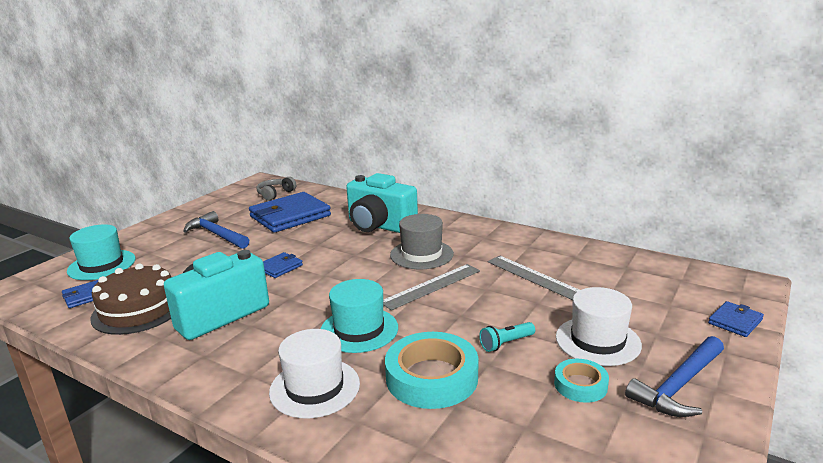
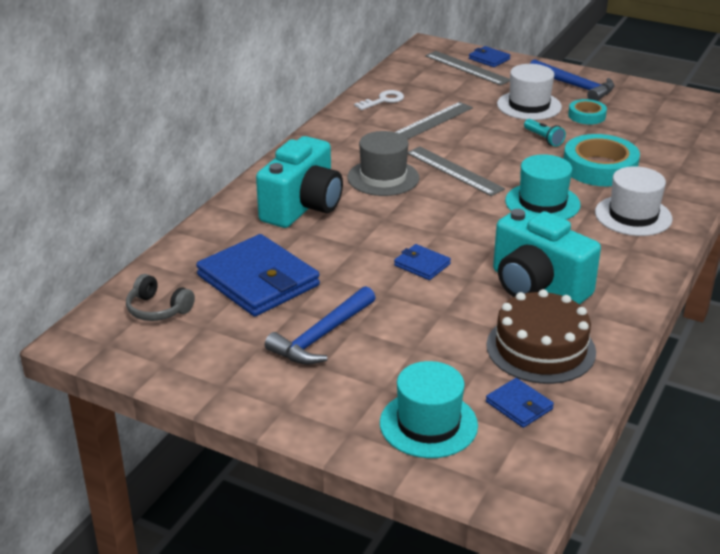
camera: 95 degrees left, 10 degrees up
(580, 256) = (383, 100): none -> white key
(694, 304) = (467, 68): none -> grey ruler

